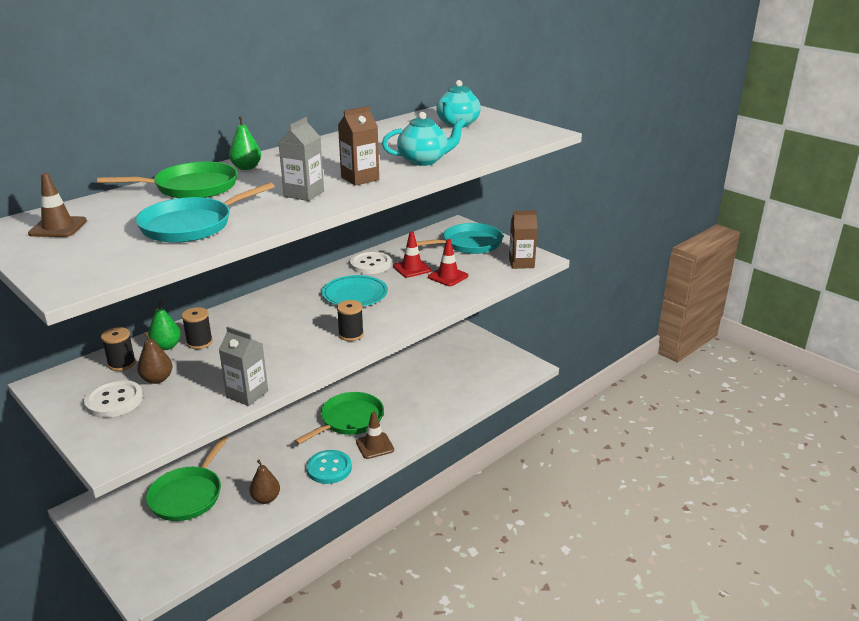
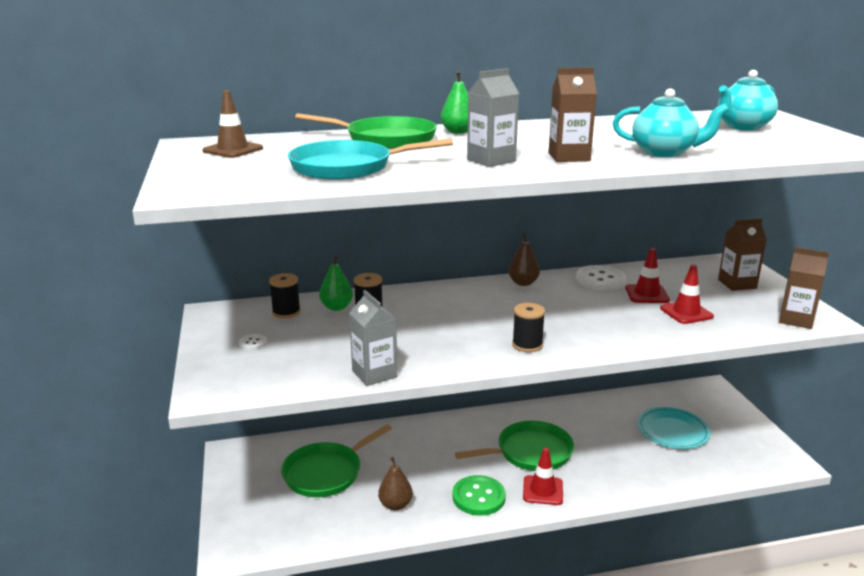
camera: 30 degrees right, 5 degrees down
(114, 400) = (252, 343): white button -> white button, size x0.48
(157, 379) = (304, 335): brown pear -> brown pear (523, 283)
(329, 468) = (478, 497): turquoise button -> green button
(355, 294) = (561, 305): turquoise plate -> turquoise plate (672, 431)
(375, 446) = (542, 490): brown traffic cone -> red traffic cone
(469, 244) = (737, 284): turquoise pan -> brown carton

